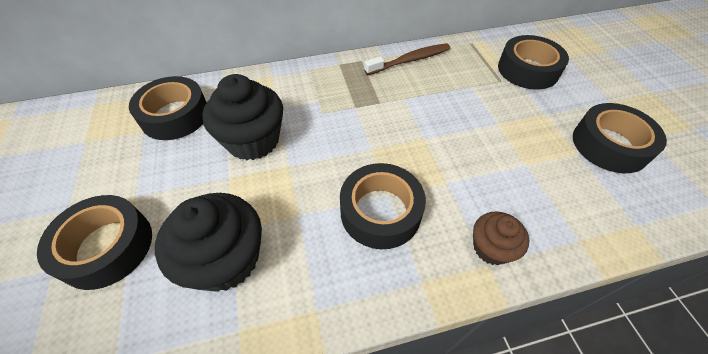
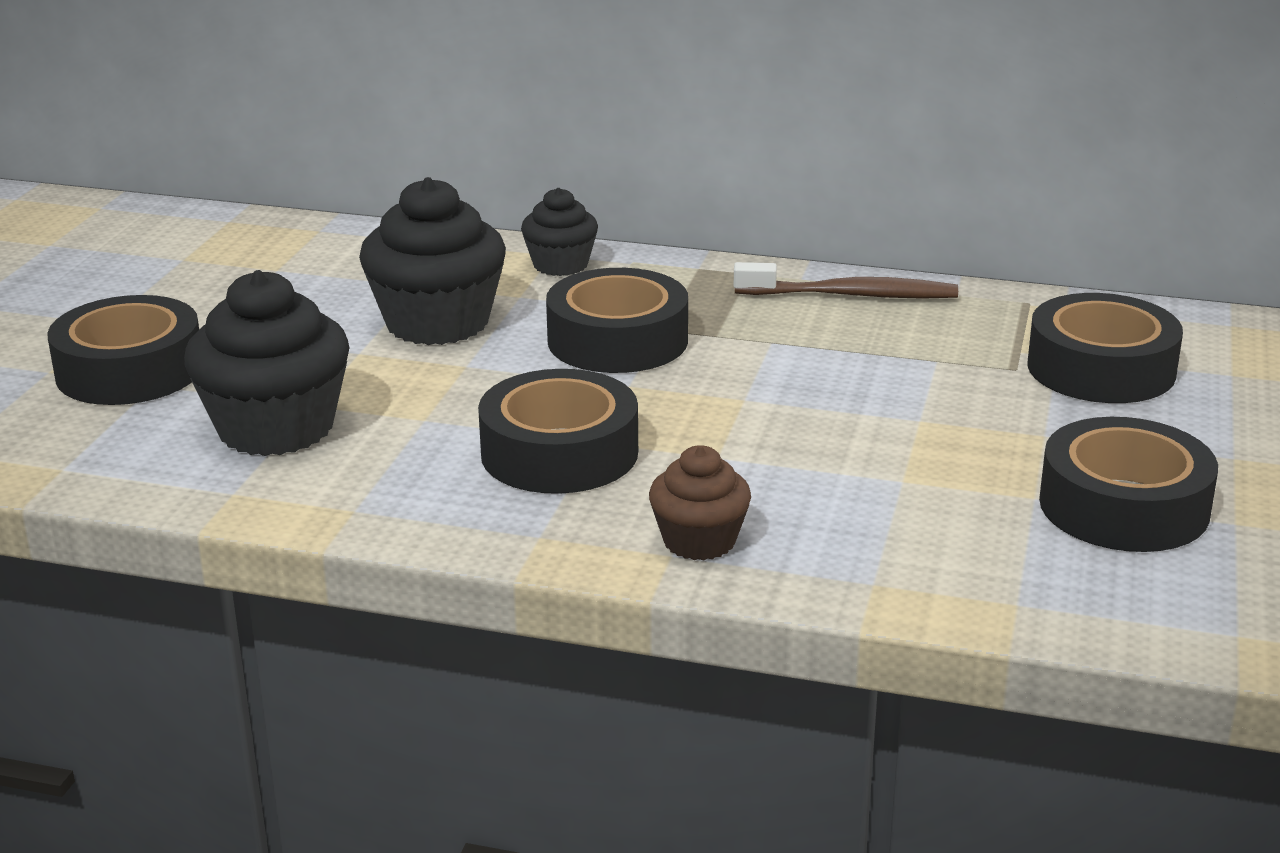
camera: 30 degrees right, 25 degrees down
(175, 115) = (341, 263): black tape -> black tape (617, 340)
(281, 81) = (560, 265): none -> black cupcake

